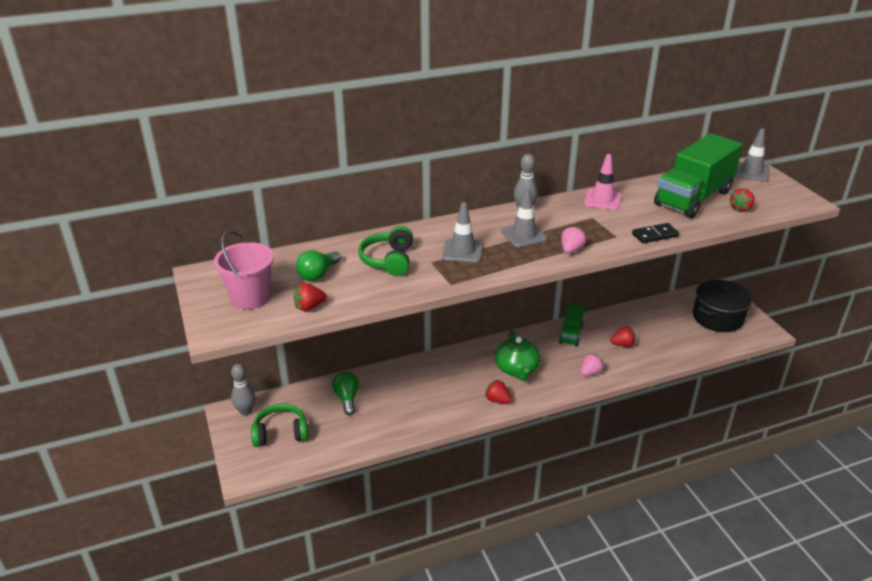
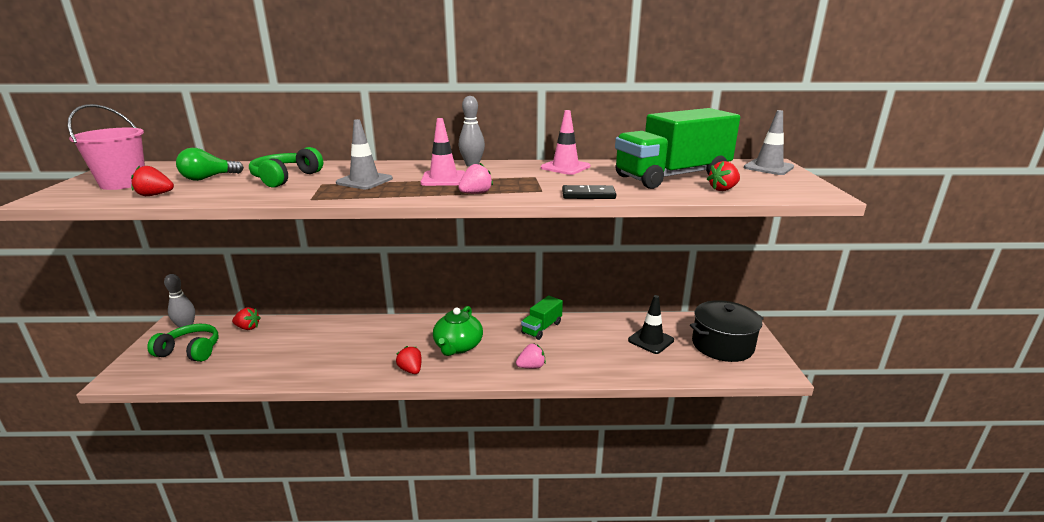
camera: 20 degrees right, 10 degrees down
(347, 398) = (277, 336): green light bulb -> none
(524, 235) = (443, 179): grey traffic cone -> pink traffic cone
(622, 345) = (590, 348): red strawberry -> red strawberry (248, 327)
(663, 326) = (651, 340): none -> black traffic cone

